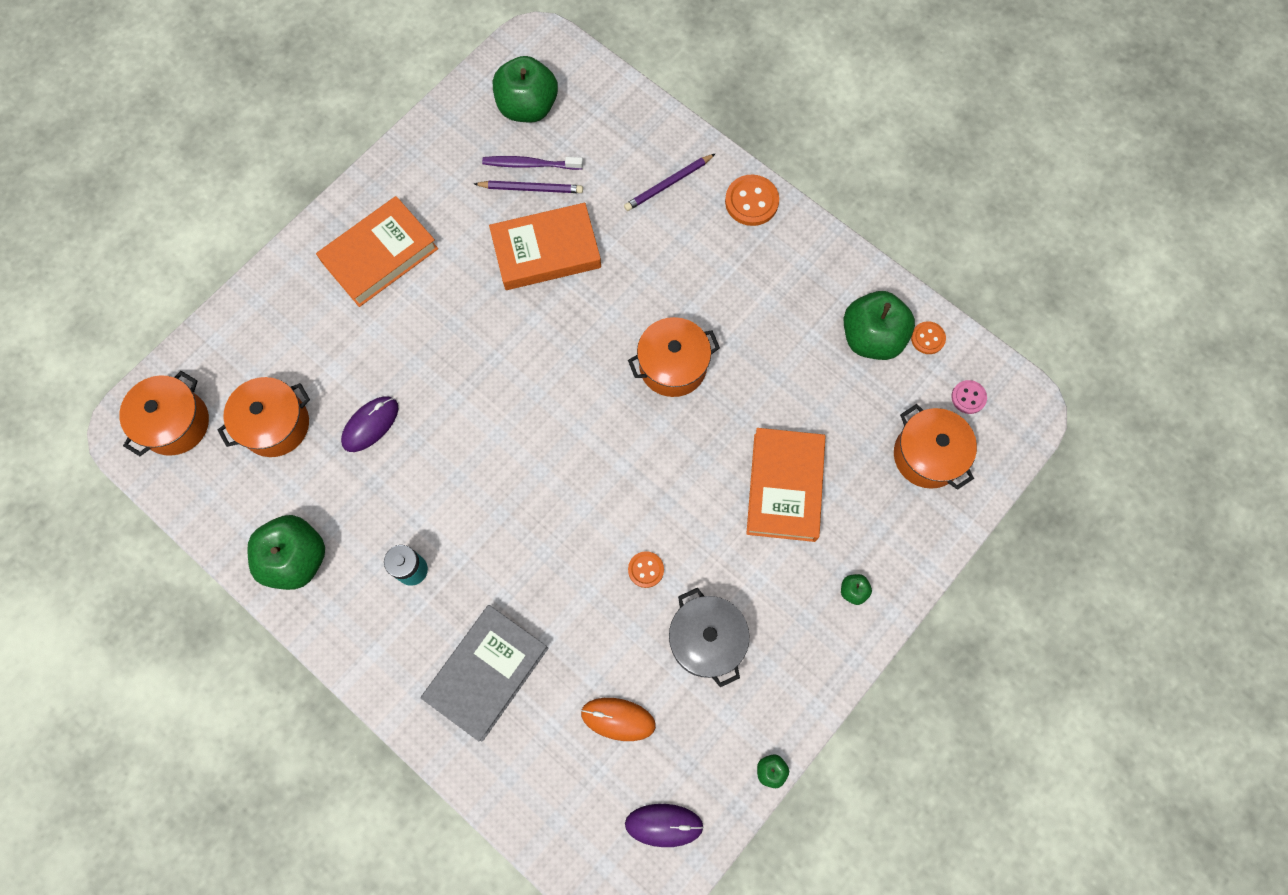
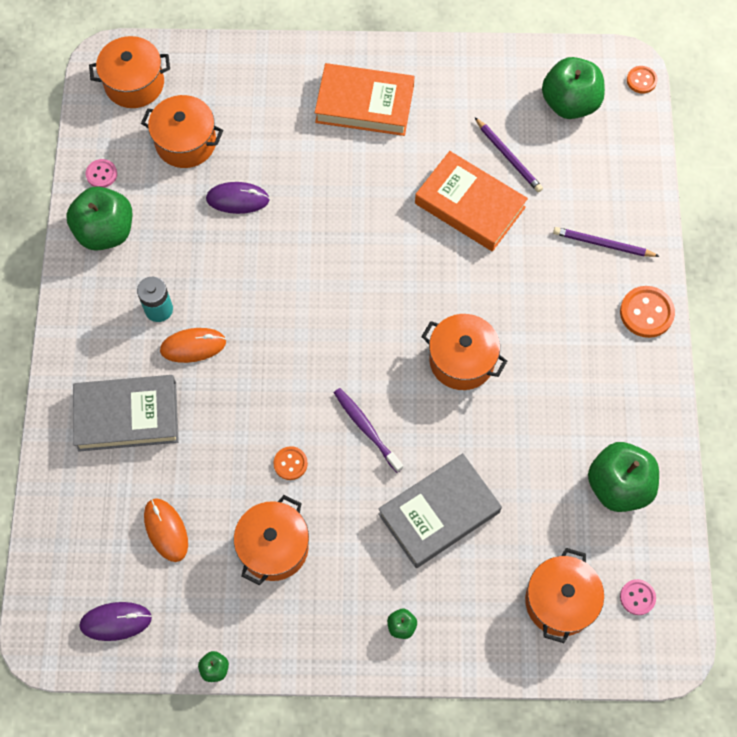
camera: 50 degrees right, 5 degrees down
(237, 519) = (101, 174): none -> pink button
(472, 567) = (193, 346): none -> orange mouse
(530, 164) = (526, 141): purple toothbrush -> purple toothbrush (366, 428)
(664, 825) = (116, 621): purple mouse -> purple mouse turned 60 degrees counterclockwise
(706, 640) = (274, 547): grey pot -> orange pot
(784, 487) = (439, 513): orange book -> grey book
(927, 338) = (658, 529): orange button -> orange button (641, 80)

